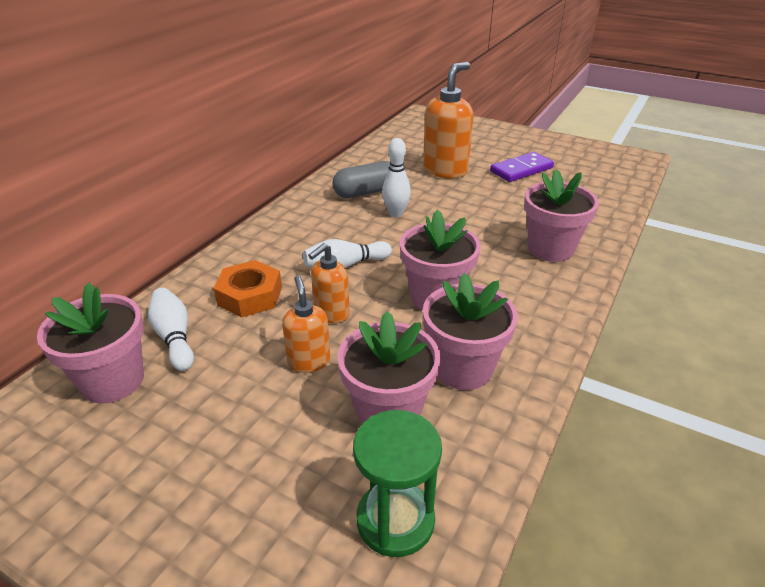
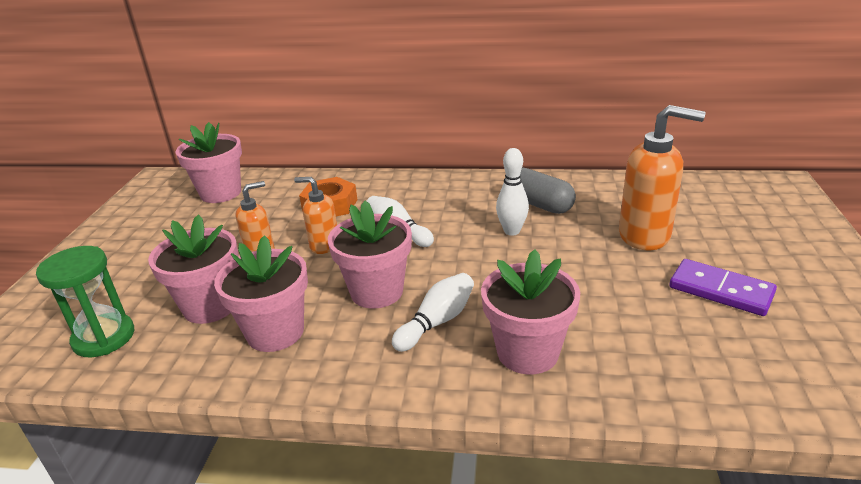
camera: 70 degrees right, 5 degrees down
(175, 337) = (269, 196): white bowling pin -> white bowling pin (437, 322)

